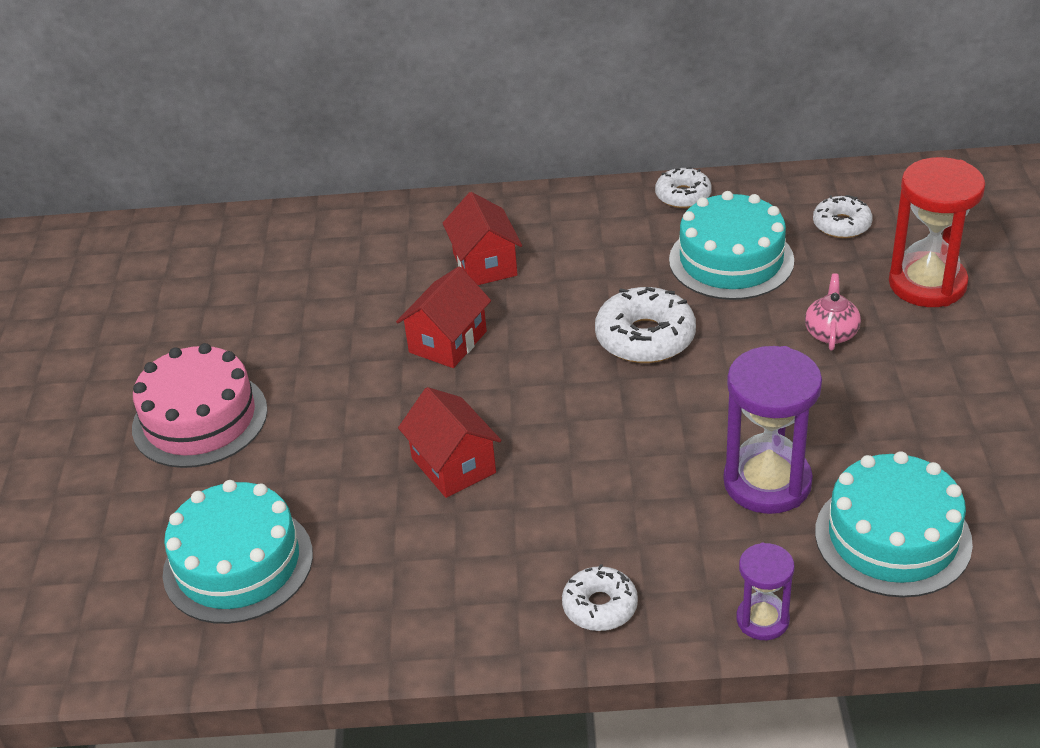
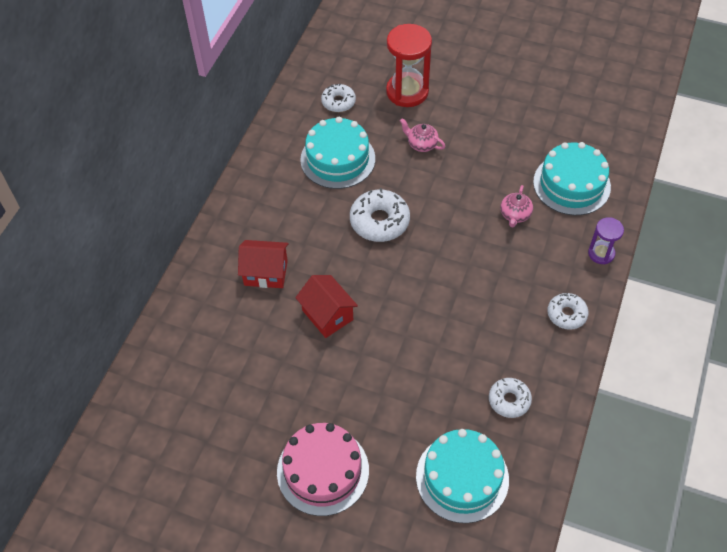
camera: 70 degrees left, 15 degrees up
(453, 465) = (435, 345): red house -> none
(683, 195) = (265, 156): white donut -> white donut (509, 400)
(767, 482) = (515, 215): purple hourglass -> pink teapot

